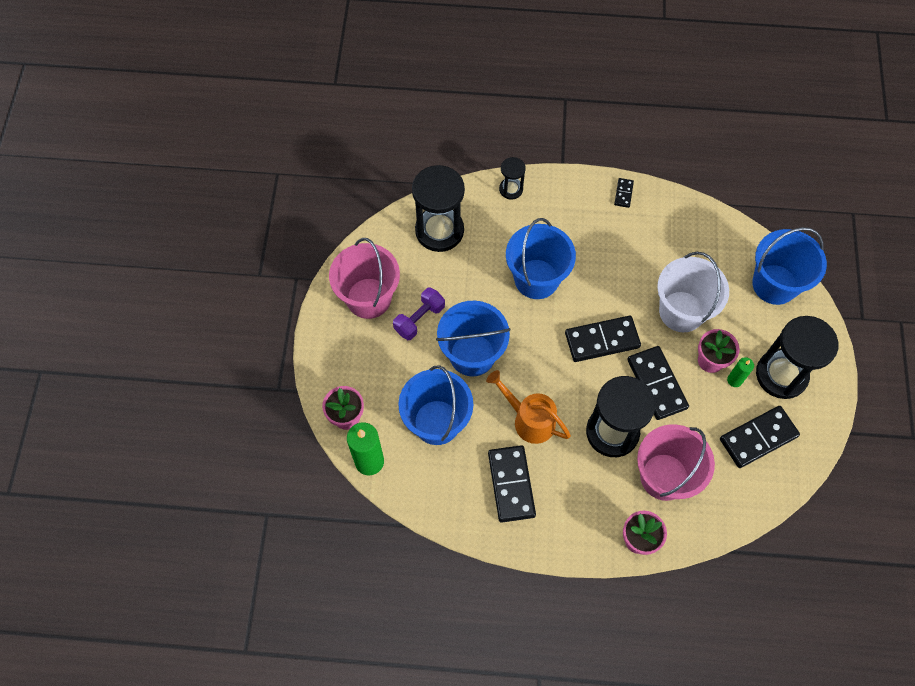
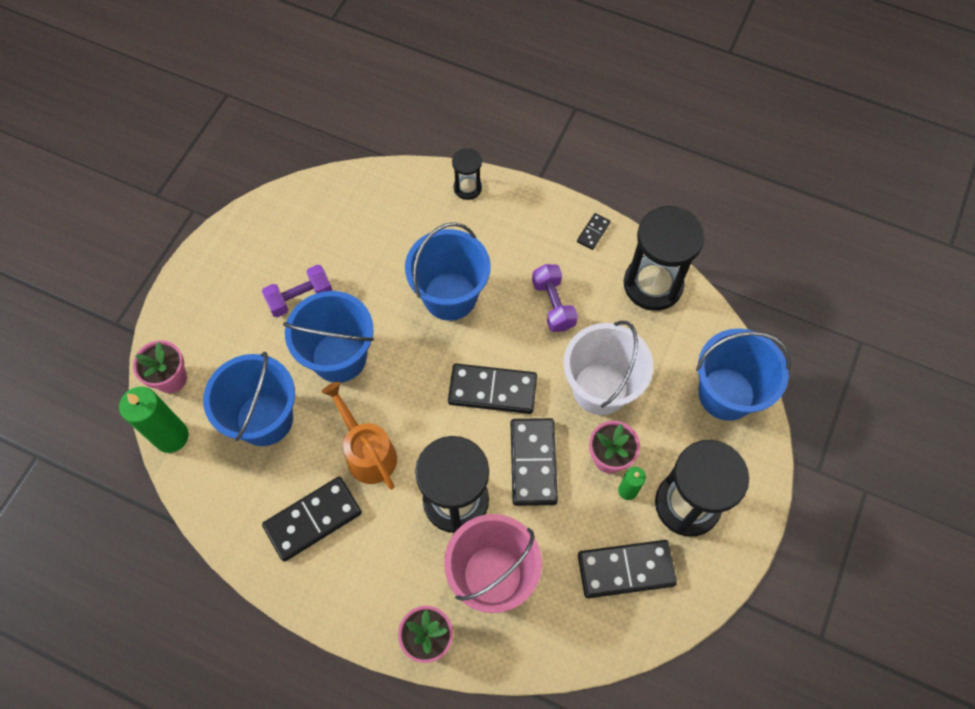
camera: 20 degrees right, 0 degrees up
(369, 298) = (257, 257): pink bucket -> none
(439, 231) = (368, 208): black hourglass -> black hourglass (653, 284)
(511, 484) = (313, 519): black domino -> black domino turned 45 degrees clockwise
(618, 259) = (553, 304): none -> purple dumbbell

